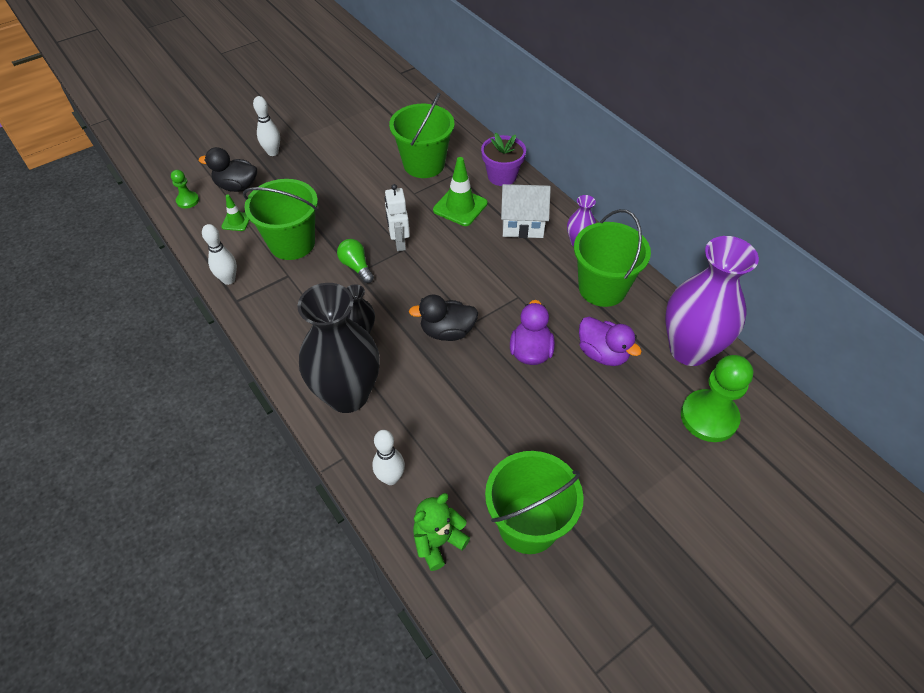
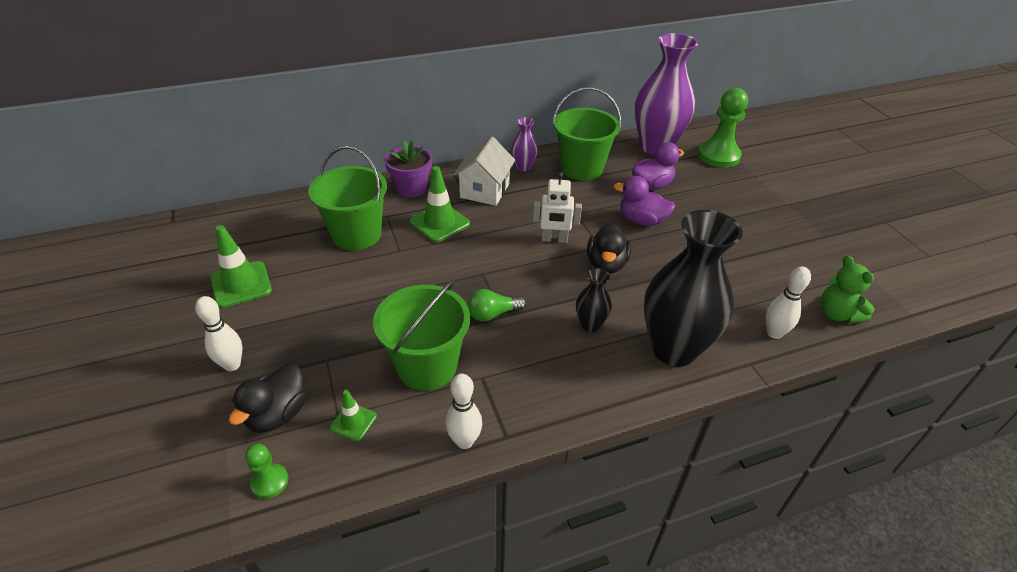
camera: 75 degrees left, 10 degrees down
(347, 128) = (241, 284): none -> green traffic cone
(399, 242) = (470, 274): white robot -> white robot (554, 239)
(528, 524) = (815, 260): green bucket -> none

